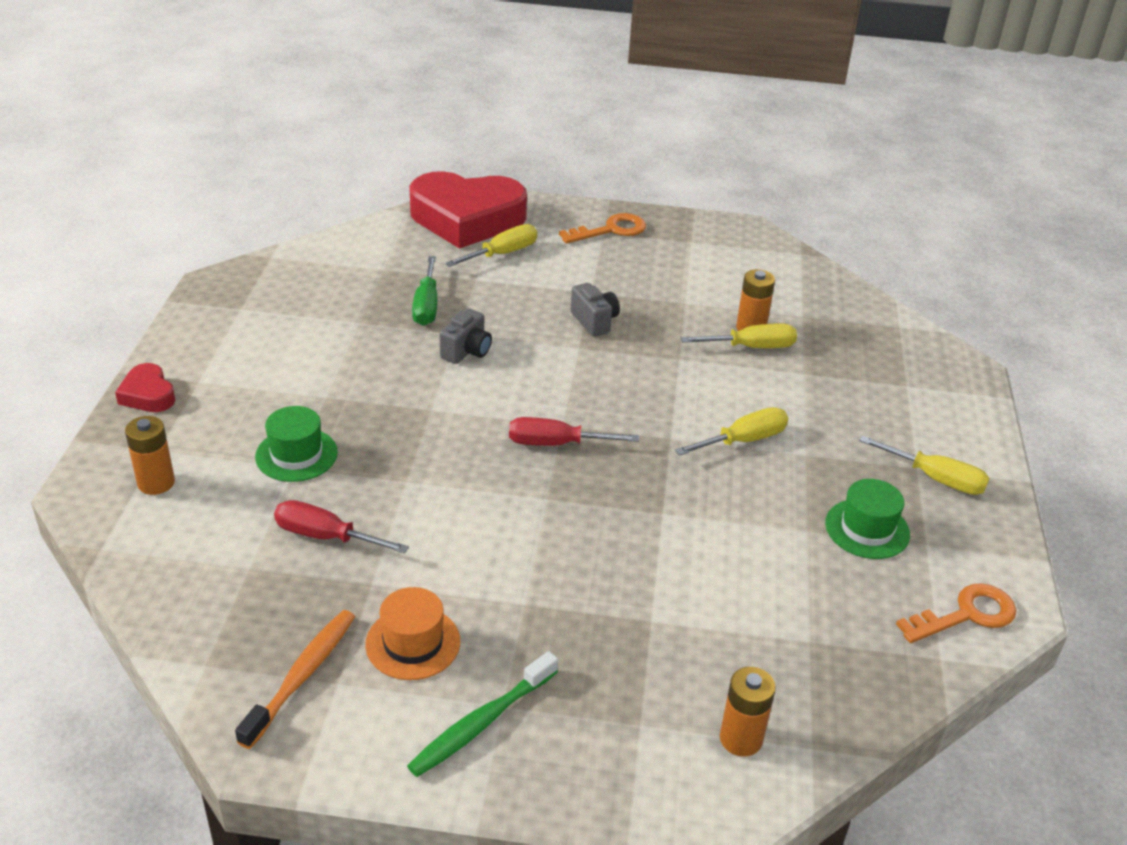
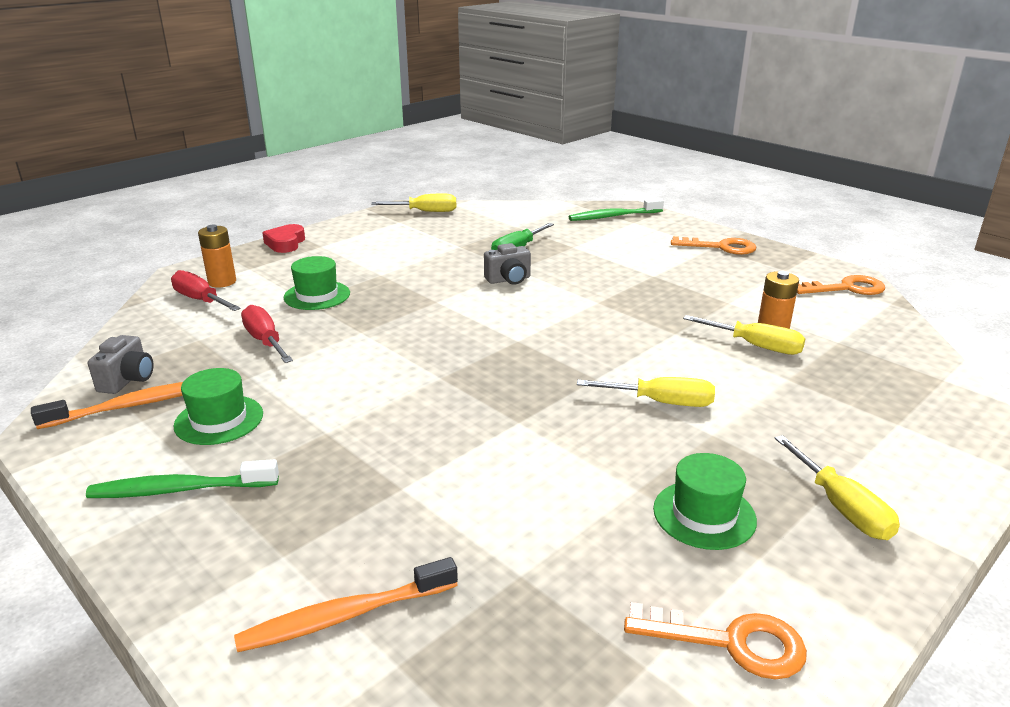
camera: 40 degrees right, 10 degrees down
(413, 643) = (219, 420): orange hat -> green hat
(467, 218) = (613, 216): red heart -> green toothbrush
(502, 254) = (613, 239): yellow screwdriver -> yellow screwdriver (425, 212)
(556, 443) = (496, 349): red screwdriver -> red screwdriver (200, 300)
(594, 321) = (632, 291): grey camera -> grey camera (128, 380)
(741, 739) = (344, 616): orange battery -> orange toothbrush
(756, 248) = (846, 288): none -> orange key

